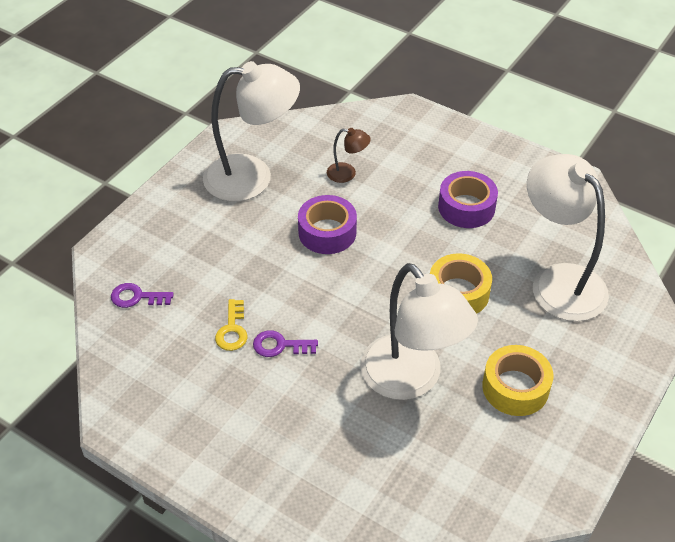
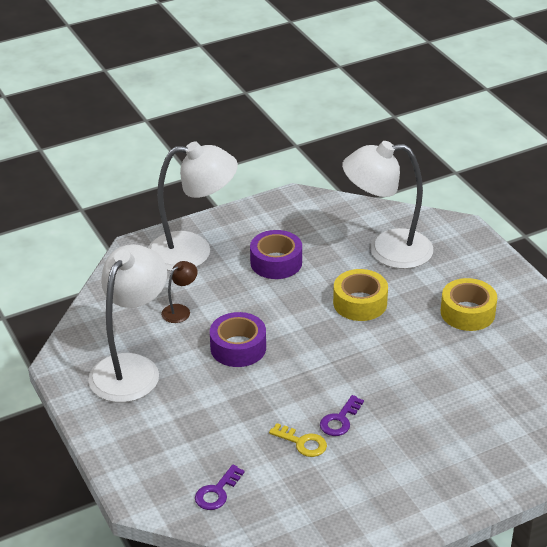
camera: 60 degrees left, 10 degrees down
(411, 380) = (425, 361): white lamp -> white lamp (193, 251)

